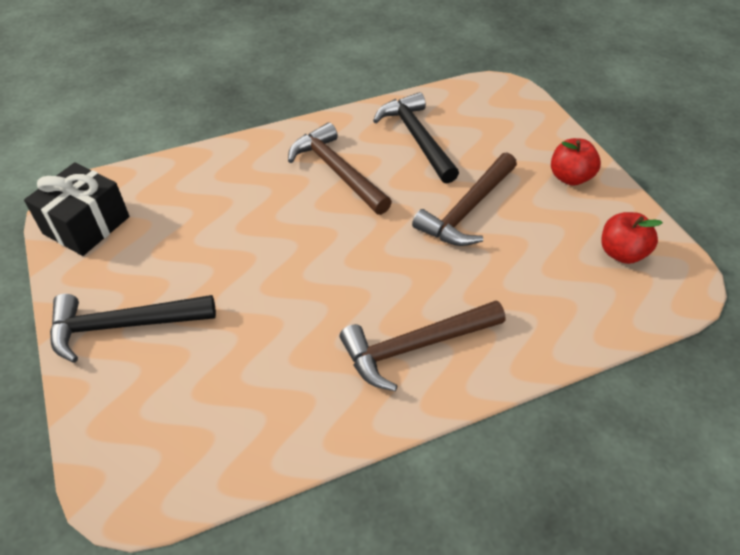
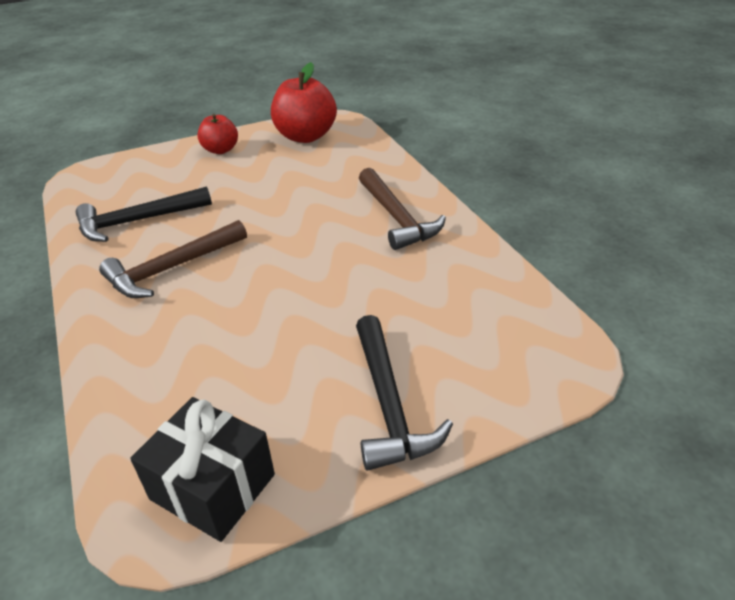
camera: 90 degrees left, 10 degrees down
(467, 210) = (248, 194): brown hammer -> none
(621, 253) = (305, 136): red apple -> red apple, size x1.69

